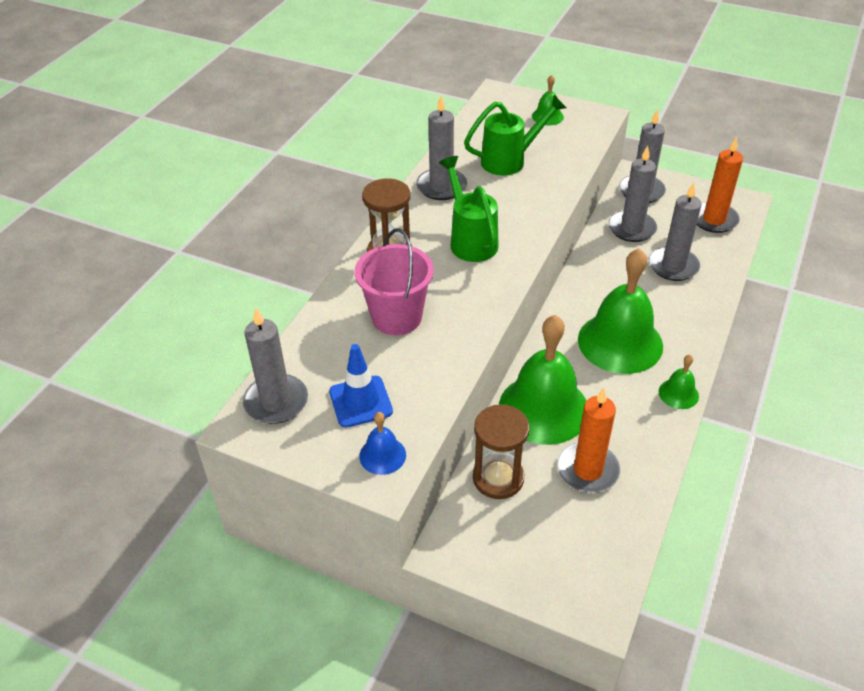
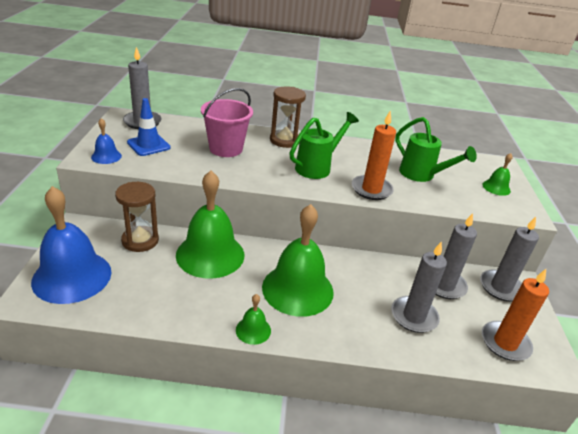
camera: 65 degrees right, 10 degrees down
(441, 187) = (366, 151): grey candle -> none
(560, 559) = (72, 276): none -> blue bell
(588, 470) = (155, 282): orange candle -> orange candle (371, 189)

